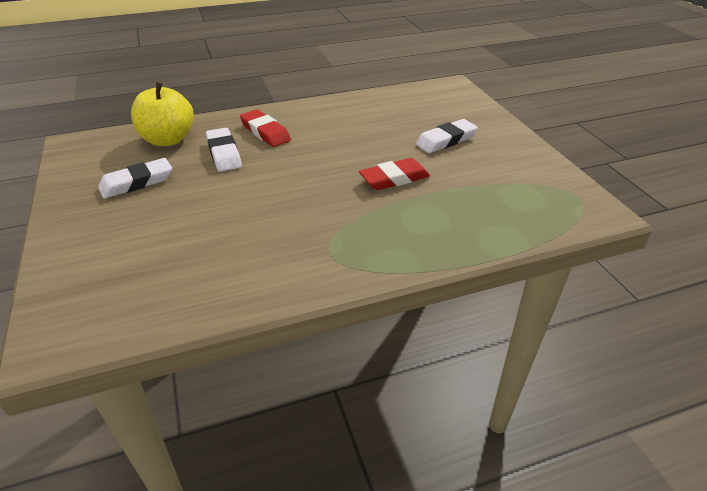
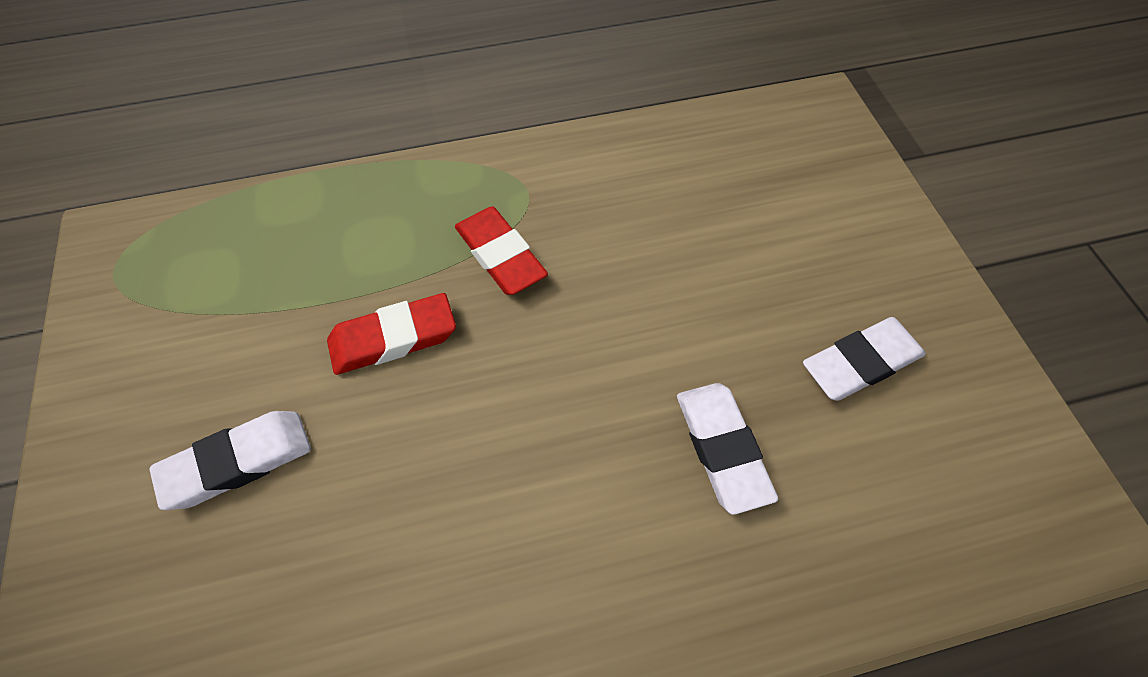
camera: 175 degrees left, 20 degrees up
(168, 140) = (865, 519): yellow apple -> none
(265, 132) = (642, 535): red eraser -> red eraser (500, 255)

